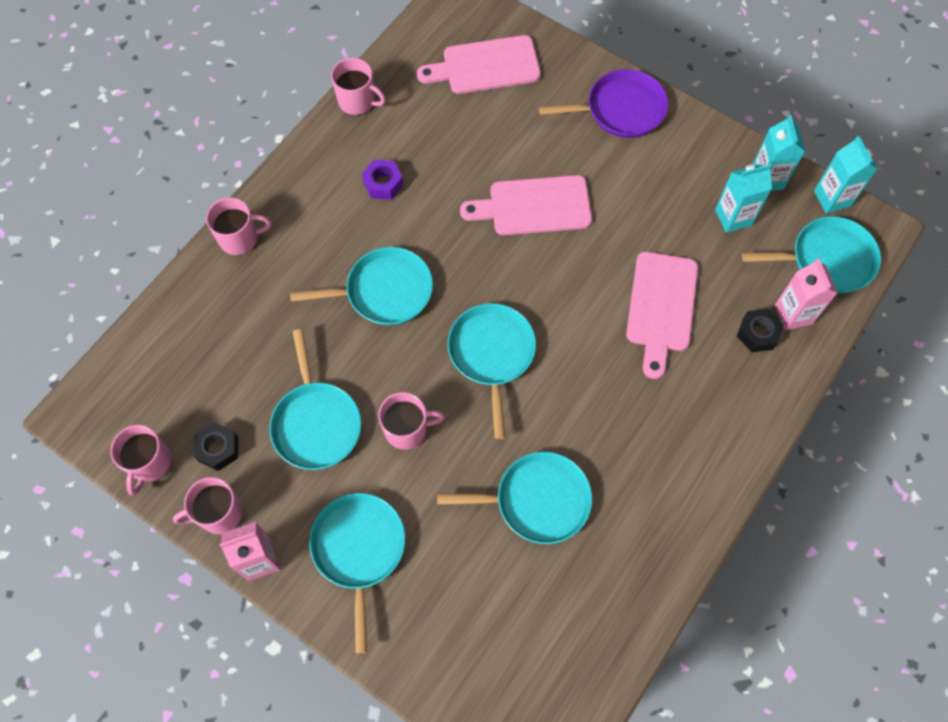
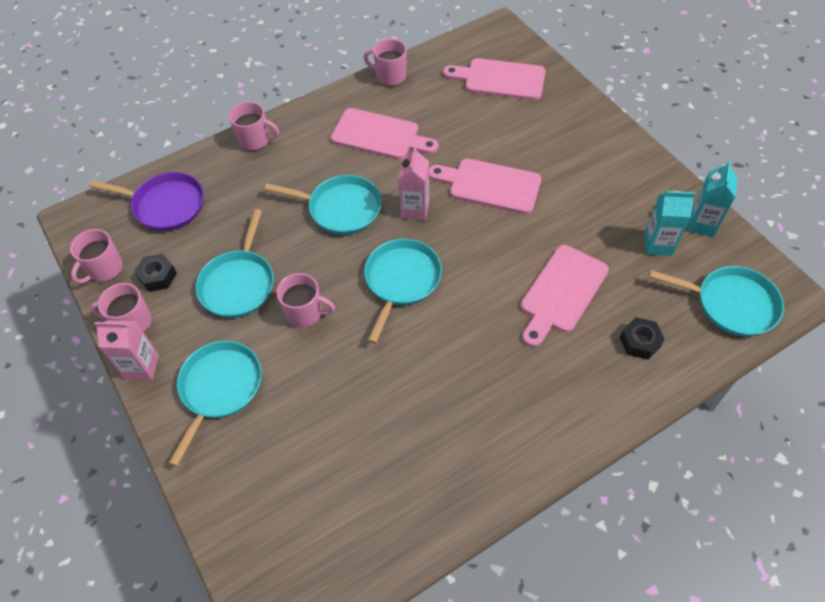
camera: 25 degrees right, 10 degrees down
(357, 101) = (390, 76): pink mug -> pink mug turned 150 degrees clockwise
(383, 184) = (379, 135): purple nut -> pink cutting board
(537, 500) = (382, 405): turquoise pan -> none
(621, 109) = (596, 138): purple pan -> purple pan (166, 205)
(793, 314) = (680, 337): pink carton -> pink carton (415, 210)
(832, 198) = (757, 257): turquoise carton -> none

